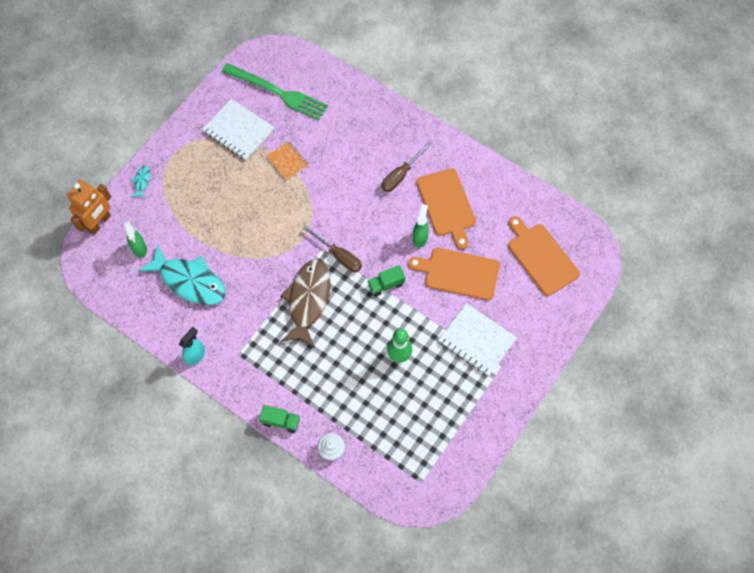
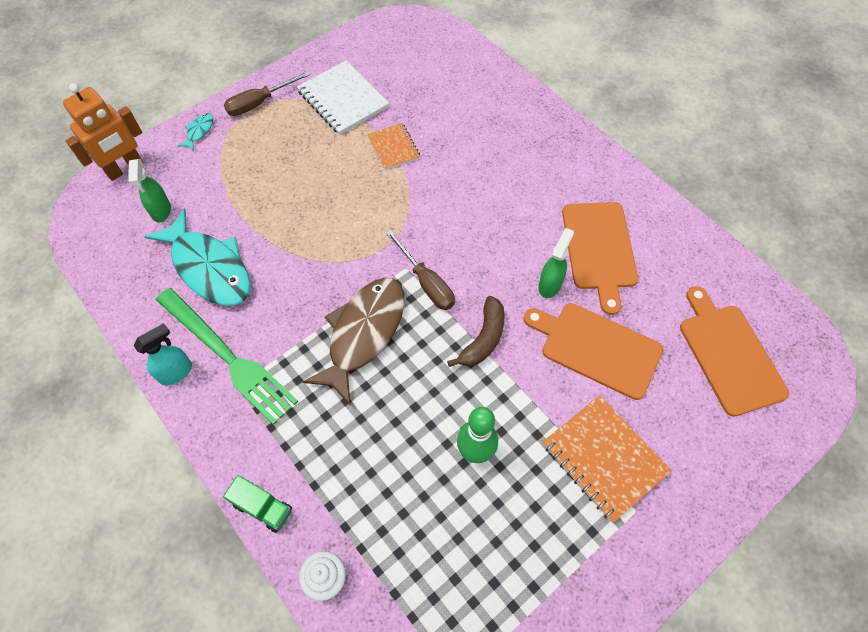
camera: 15 degrees right, 5 degrees down
(278, 92) = (407, 67): green fork -> green fork (228, 357)
(386, 284) = (483, 338): green truck -> brown banana
(401, 175) = (543, 196): brown screwdriver -> brown screwdriver (259, 103)
(477, 340) = (604, 458): white notebook -> orange notebook

